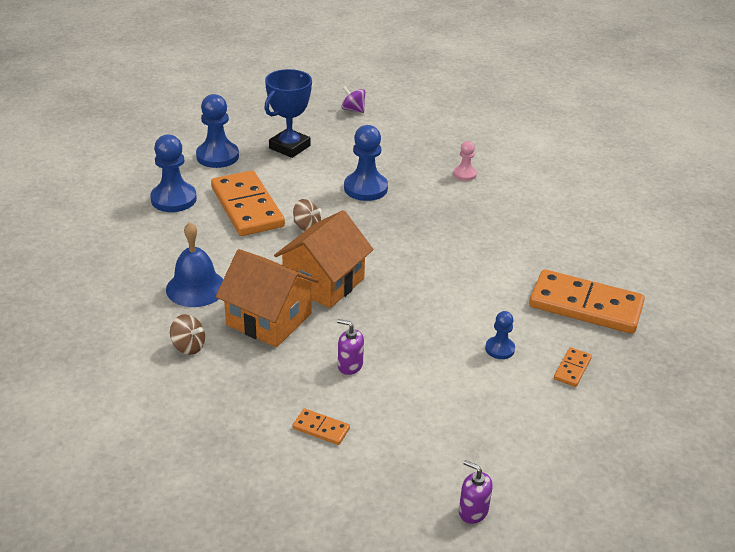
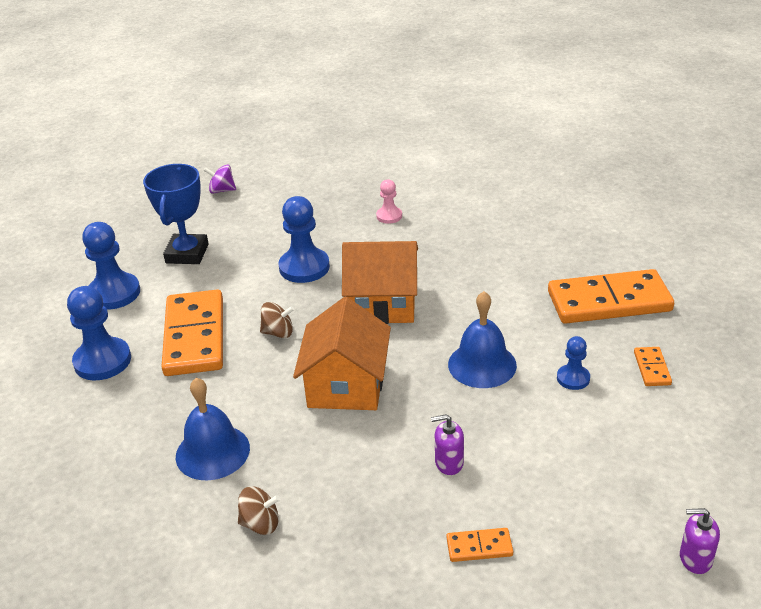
camera: 25 degrees left, 0 degrees up
(247, 207) = (195, 336): orange domino -> orange domino turned 45 degrees clockwise
(269, 319) = (323, 451): orange house -> orange house (382, 303)
(437, 310) = (482, 364): none -> blue bell

